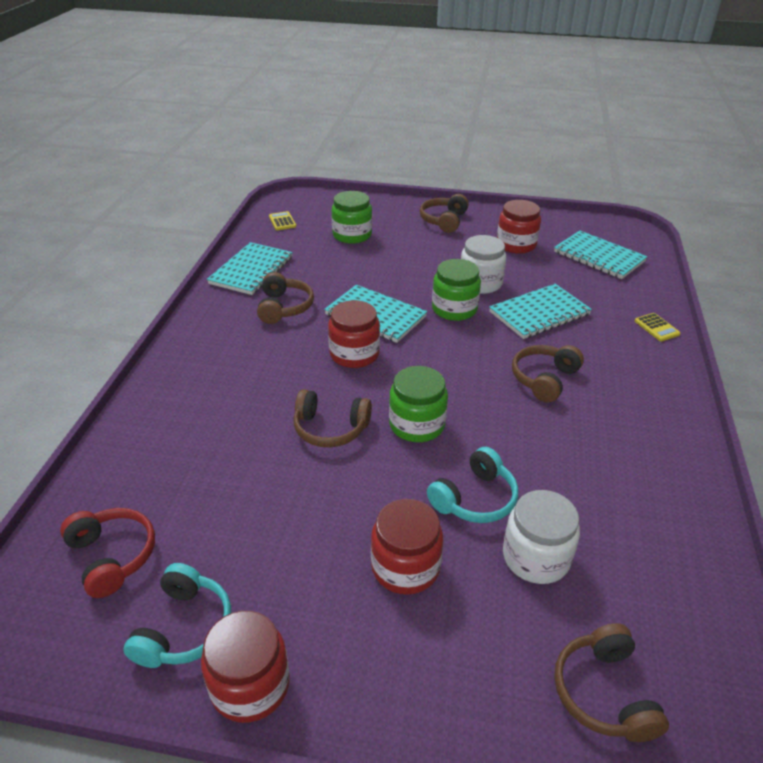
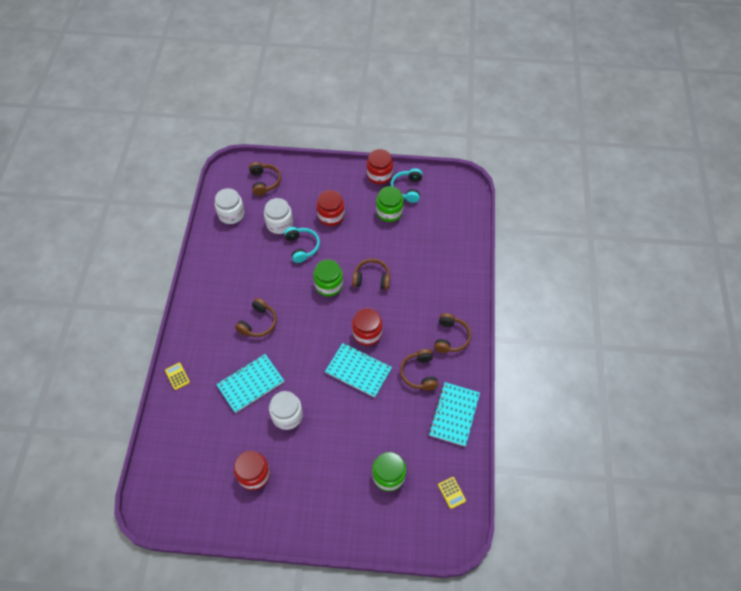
camera: 175 degrees right, 20 degrees up
(112, 556) = (445, 210): red headphones -> none
(444, 221) = (312, 510): brown headphones -> brown headphones (450, 337)
(454, 309) = (307, 383): green jar -> green jar (389, 212)
(475, 498) = (302, 247): turquoise headphones -> turquoise headphones turned 120 degrees clockwise
(599, 257) = (191, 462): turquoise notebook -> none
(669, 594) = (231, 214): none -> white jar

